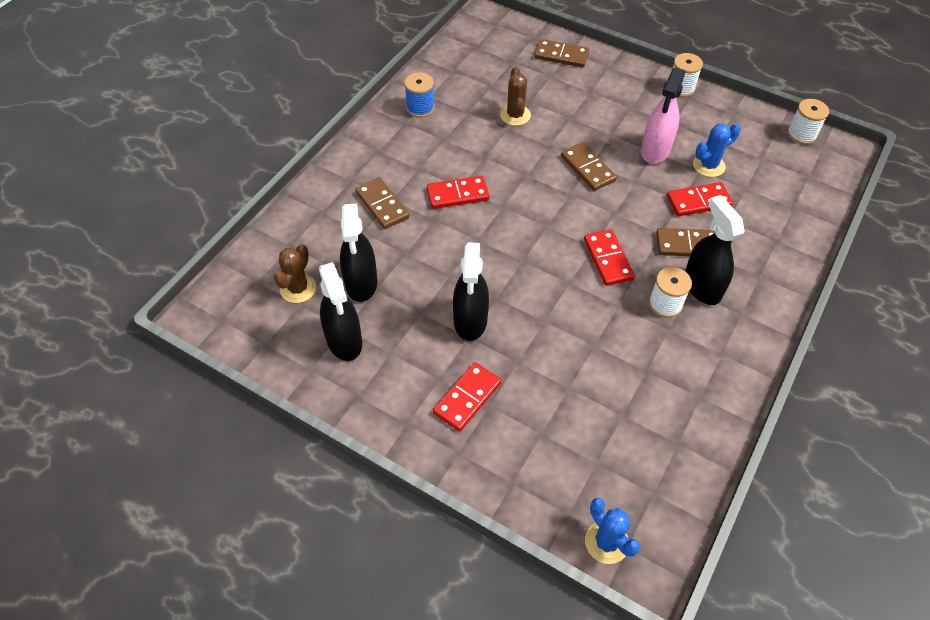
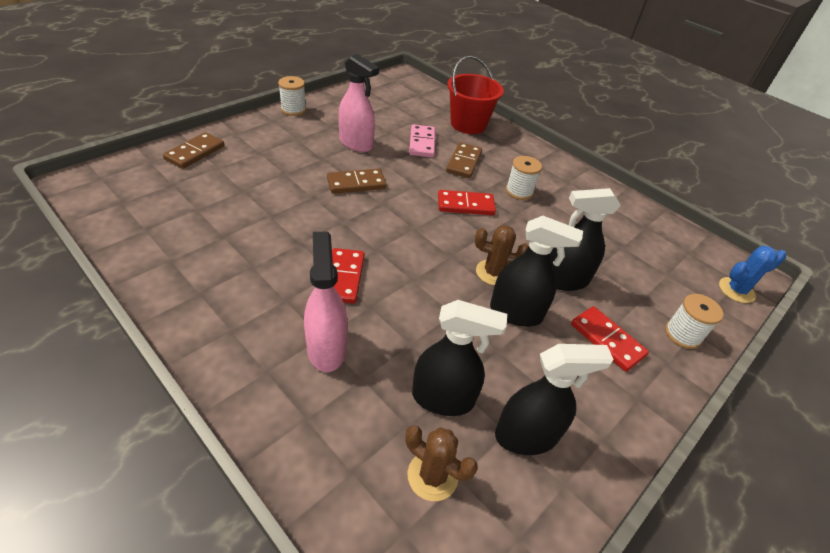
camera: 80 degrees left, 10 degrees down
(382, 205) = (327, 348): brown domino -> pink spray bottle
(420, 108) = (185, 273): blue spool -> none
(515, 115) = (255, 205): brown cactus -> brown cactus (493, 272)
(698, 201) = (422, 143): red domino -> pink domino
(702, 286) = (506, 169): black spray bottle -> black spray bottle (564, 280)
(708, 165) = (387, 126): blue cactus -> none
(776, 235) = (468, 124): none -> red bucket
(801, 134) = (378, 82): white spool -> white spool (682, 334)

